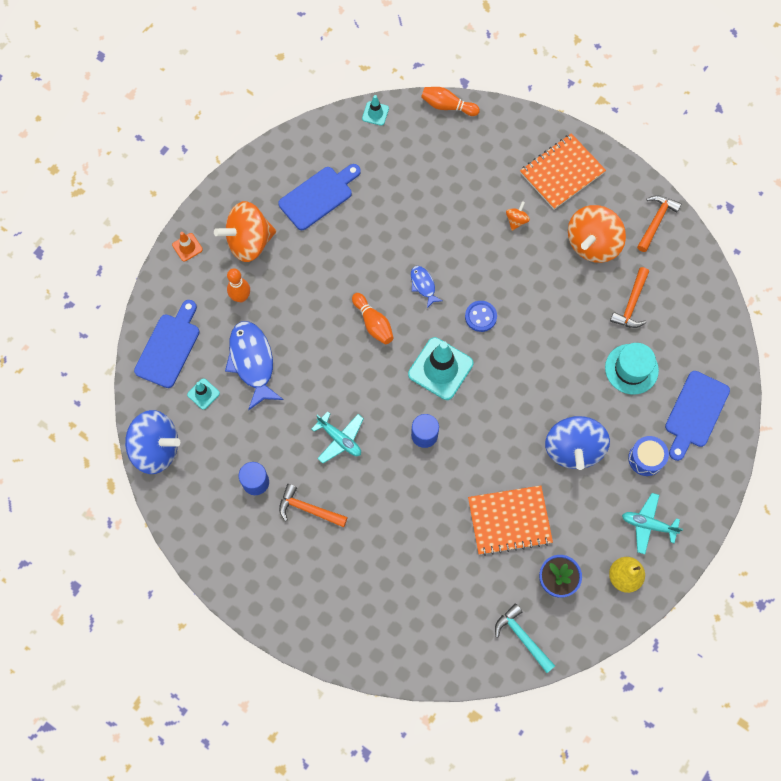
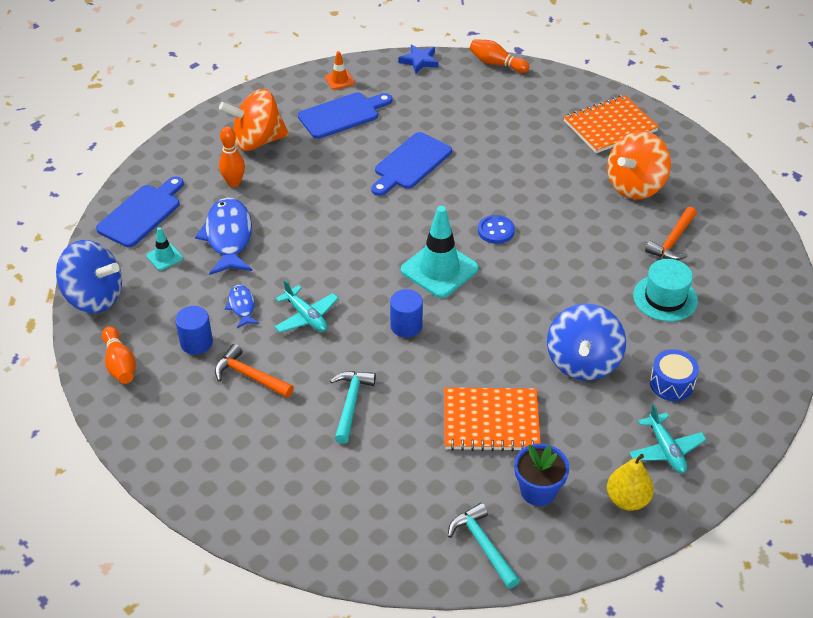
camera: 10 degrees right, 25 degrees down
(187, 247) = (191, 137): orange traffic cone -> orange traffic cone (339, 80)
(373, 323) = (373, 221): orange bowling pin -> orange bowling pin (120, 364)
(375, 113) = (419, 61): turquoise traffic cone -> blue star
(395, 522) = (351, 403): none -> turquoise hammer
(423, 285) = (437, 197): blue fish -> blue fish (242, 306)
(516, 220) = (552, 157): orange spinning top -> none
(648, 525) = (666, 450): turquoise plane -> turquoise plane turned 135 degrees counterclockwise
(656, 221) = (710, 176): orange hammer -> none
(695, 412) = (738, 348): blue cutting board -> blue cutting board (410, 163)

